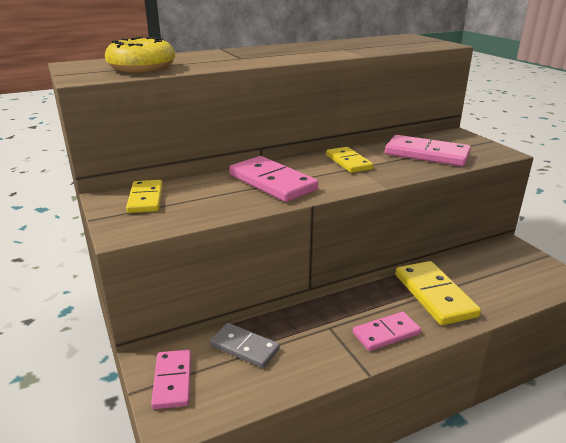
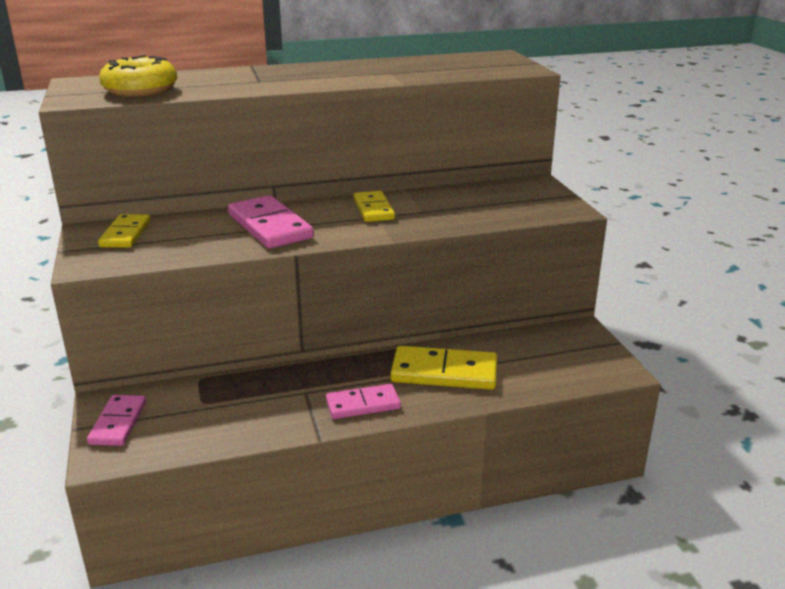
camera: 10 degrees right, 0 degrees up
(244, 347) = (204, 401): grey domino -> none
(426, 154) = (474, 206): pink domino -> none
(434, 295) = (444, 372): yellow domino -> yellow domino turned 75 degrees counterclockwise

